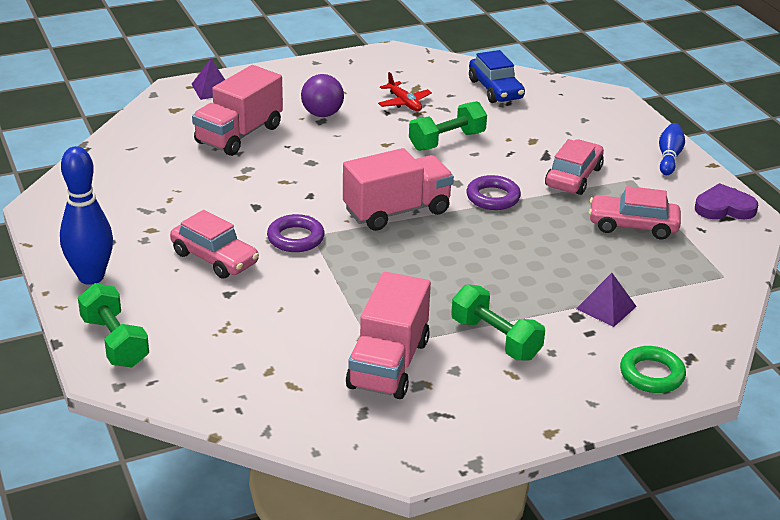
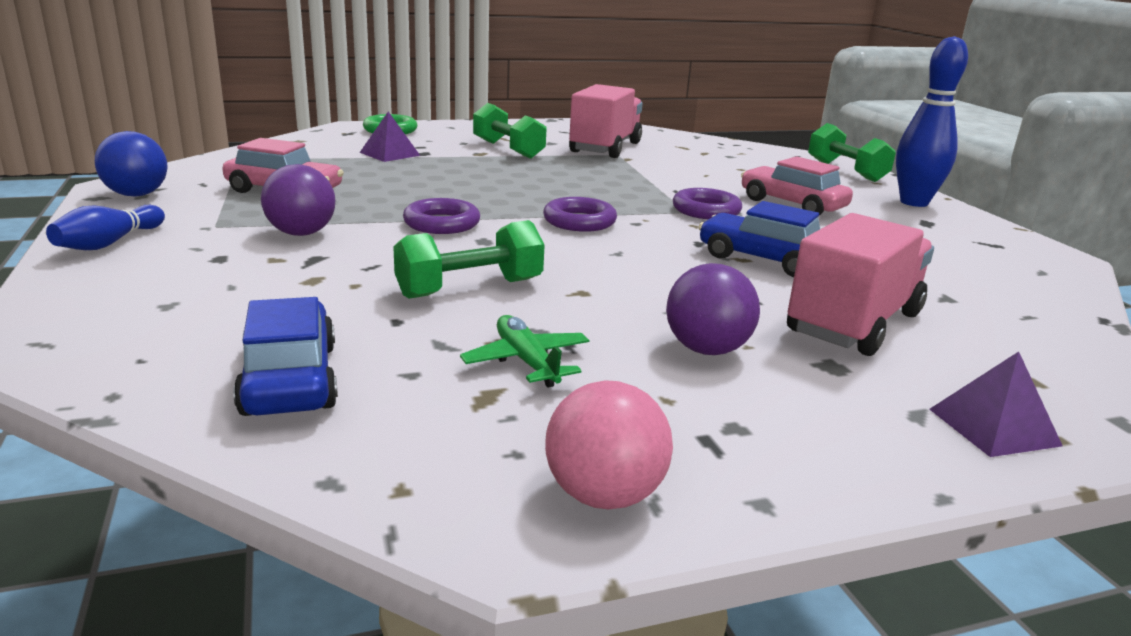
camera: 175 degrees left, 10 degrees down
(270, 181) = (763, 259): none -> blue car
(367, 61) = (604, 495): none -> pink ball
(397, 211) = (579, 221): pink truck -> purple ring
(404, 103) = (526, 361): red plane -> green plane
(573, 177) = (301, 233): pink car -> purple ball
(724, 207) = (137, 195): purple heart -> blue ball

